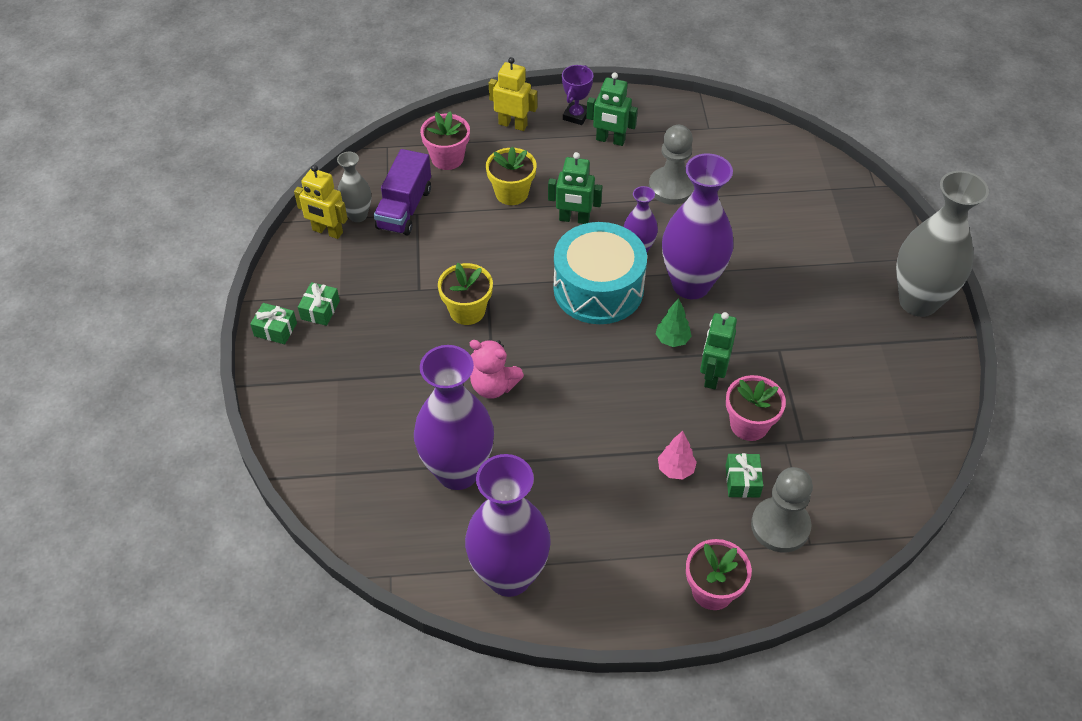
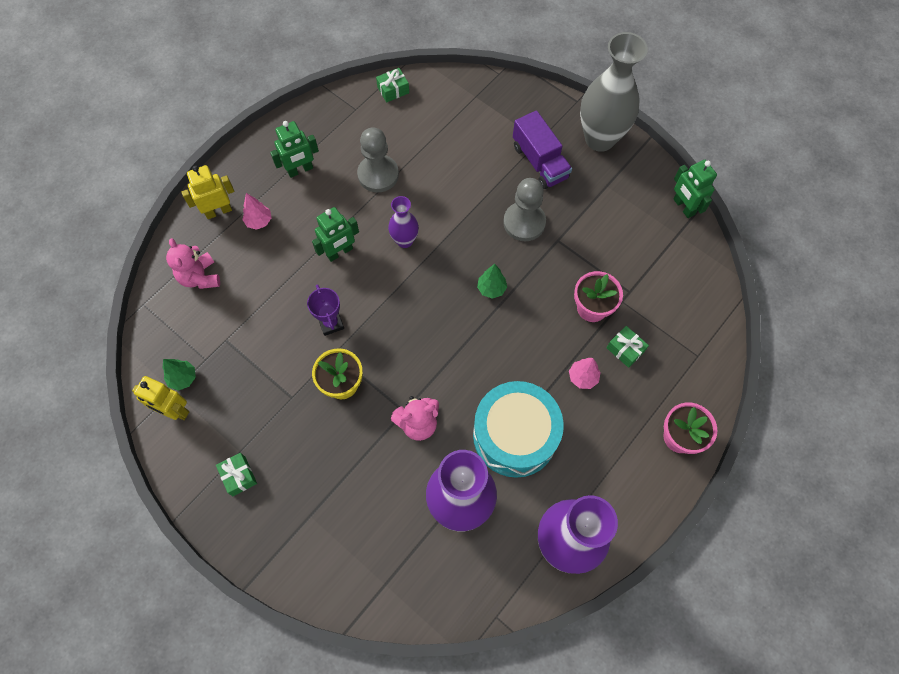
camera: 45 degrees left, 15 degrees up
(275, 329) = (223, 521): green gift -> green gift (393, 90)
(327, 231) = (174, 411): yellow robot -> yellow robot turned 45 degrees clockwise
(358, 215) = (183, 378): grey vase -> green tree
(404, 208) = (212, 343): purple truck -> purple truck (539, 162)
(447, 158) = (200, 277): pink flower pot -> pink teddy bear
(511, 193) = (276, 267): yellow flower pot -> none
(535, 153) = (259, 221): none -> pink tree
(576, 116) = (256, 169): purple trophy -> purple trophy (331, 323)
(598, 289) = (409, 291): turquoise drum -> turquoise drum (515, 435)
(691, 285) = (462, 238): purple vase -> none
(712, 375) = (539, 293): green robot -> green robot (683, 207)
(780, 526) = (672, 360): grey pawn -> grey pawn (524, 222)

